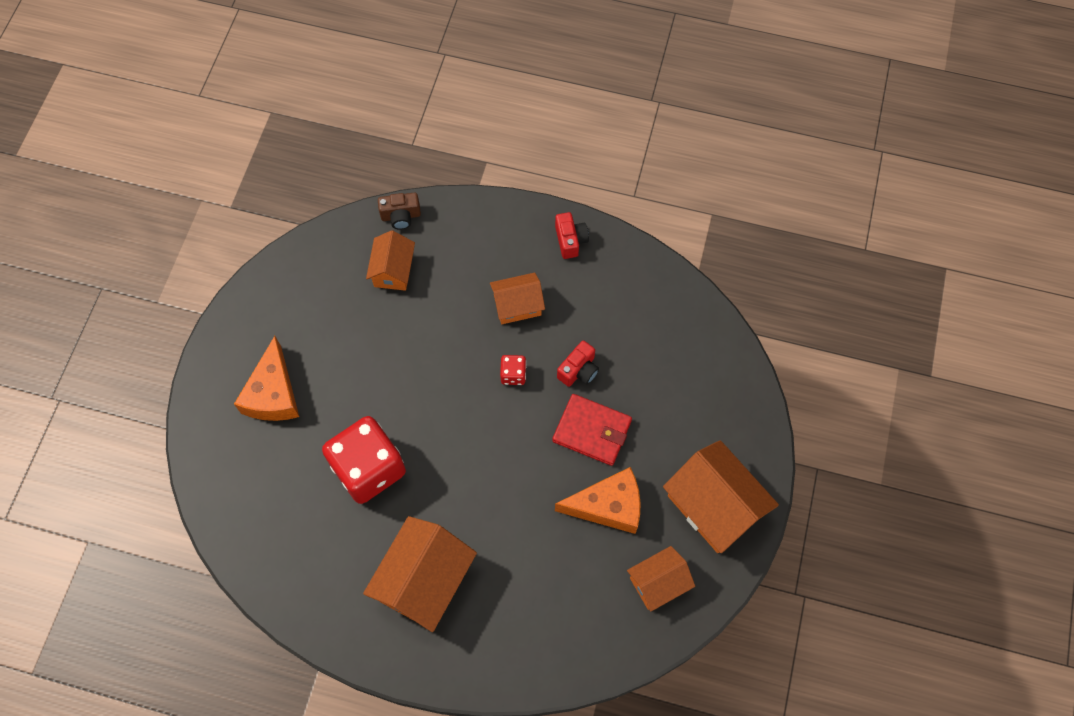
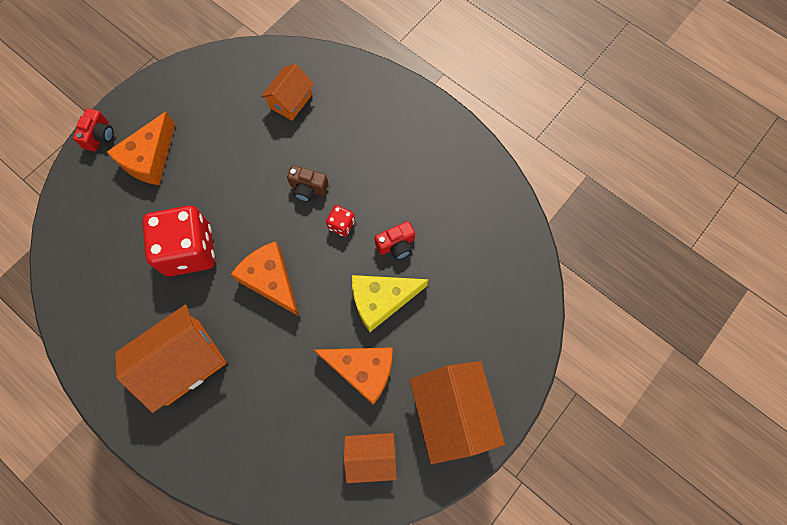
camera: 25 degrees right, 5 degrees up
(401, 216) = (319, 61): brown camera -> brown camera (308, 188)
(470, 461) = (271, 280): none -> orange cheese
(517, 305) = (374, 170): orange house -> none
(570, 240) = (444, 135): red camera -> red camera (99, 136)
(592, 431) = (381, 300): red wallet -> yellow cheese

